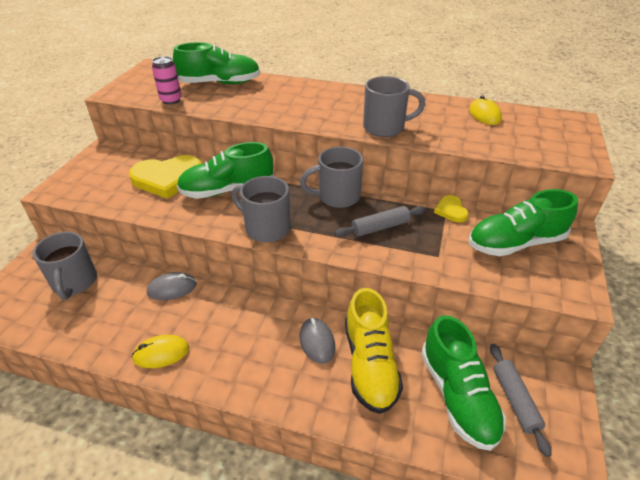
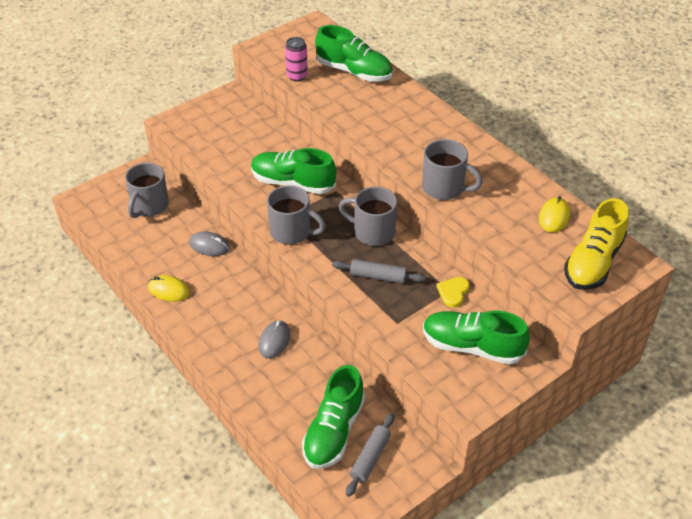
camera: 35 degrees right, 5 degrees up
(167, 178) = (257, 149): yellow heart -> none
(266, 228) = (292, 232): grey mug -> grey mug turned 135 degrees clockwise
(370, 364) = (295, 377): yellow shoe -> yellow shoe (593, 262)

